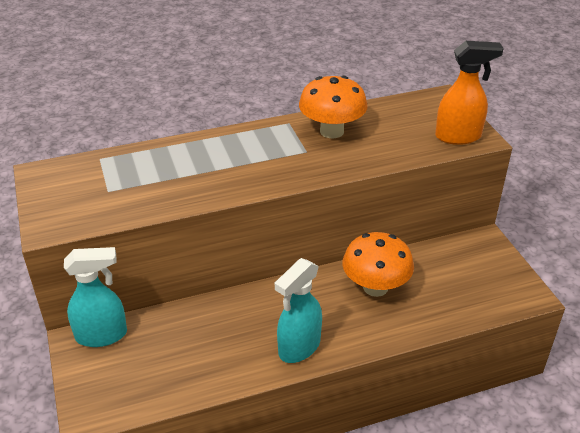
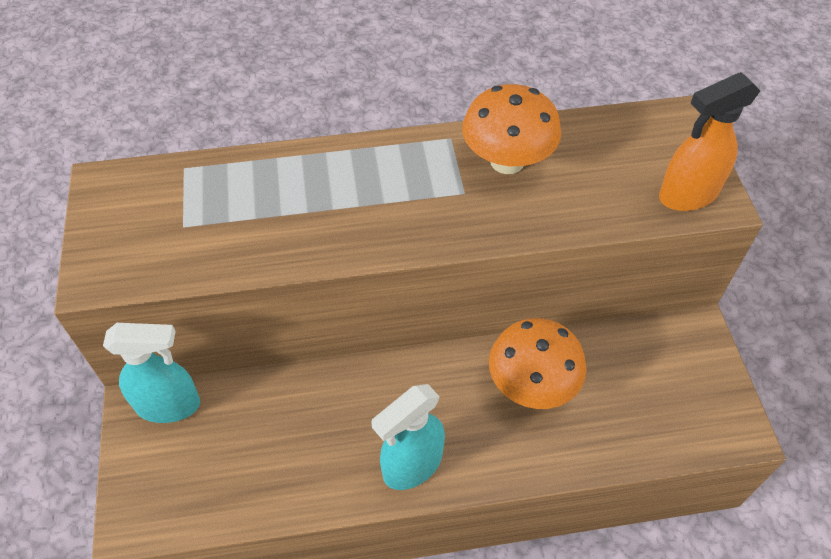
camera: 10 degrees right, 15 degrees up
(458, 136) = (687, 195): orange spray bottle -> orange spray bottle turned 150 degrees clockwise

